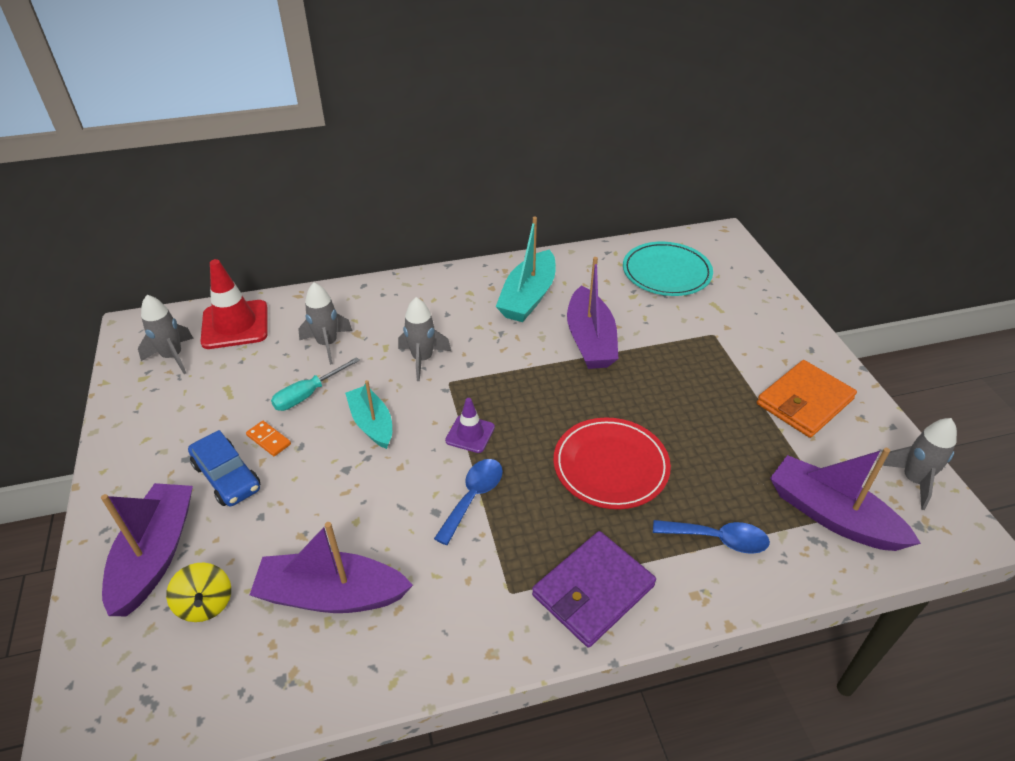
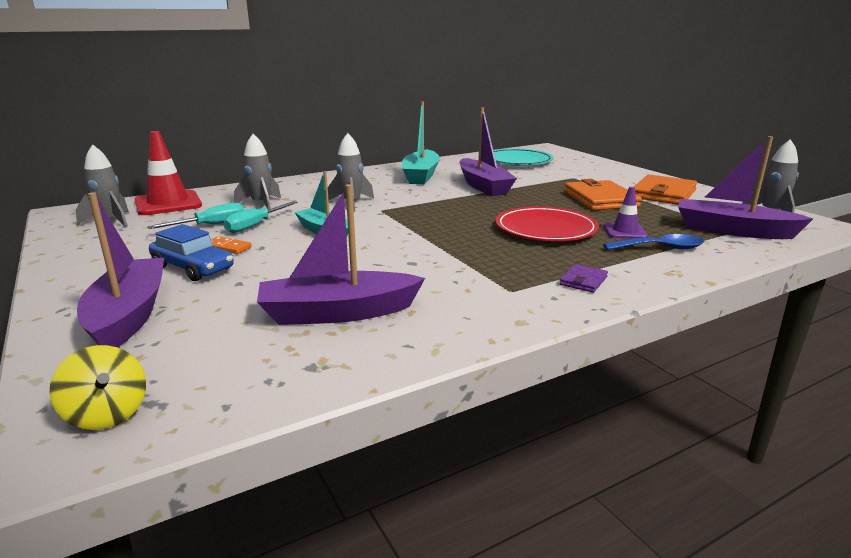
camera: 15 degrees left, 20 degrees down
(206, 604) = (200, 334): yellow spinning top -> yellow spinning top (107, 414)
(265, 386) = (211, 225): none -> turquoise screwdriver
(470, 434) = (416, 228): purple traffic cone -> purple traffic cone (625, 231)
(473, 497) = (441, 253): blue spoon -> none
(593, 591) = (583, 281): purple wallet -> purple wallet, size x0.48
(715, 402) = (600, 199): none -> orange wallet

